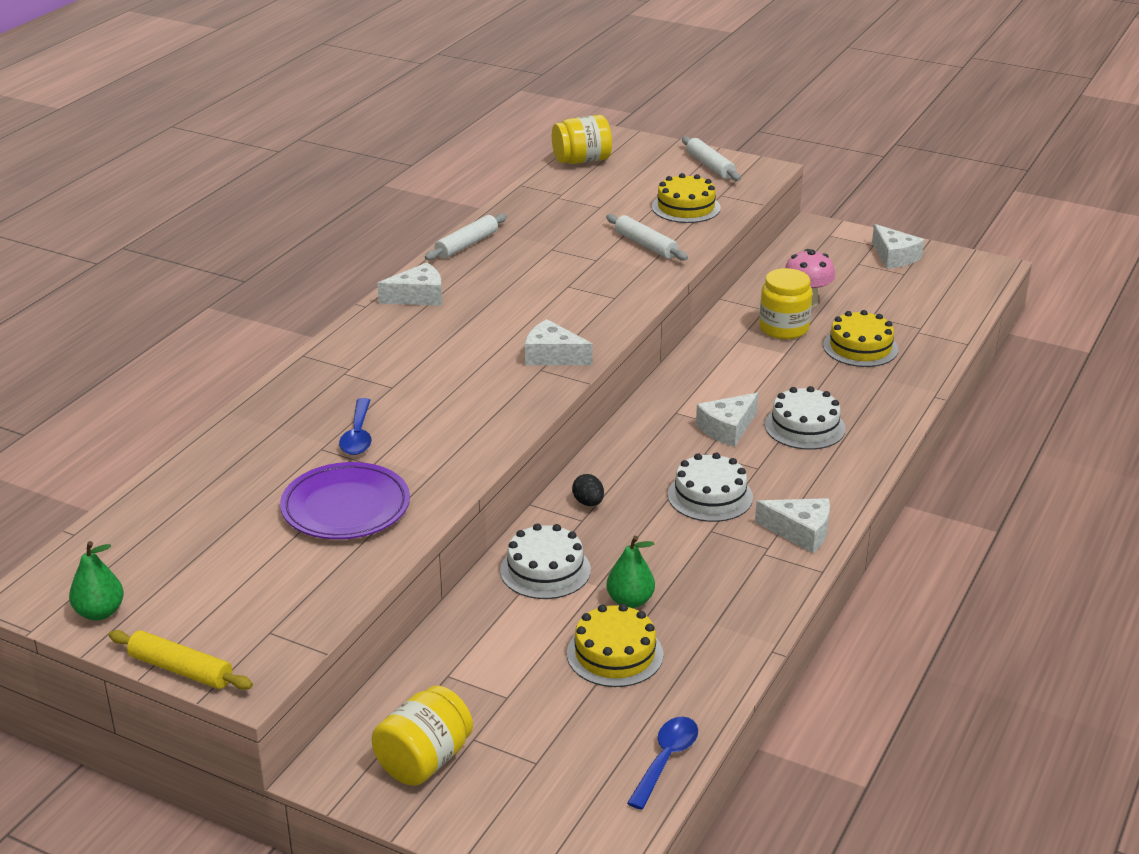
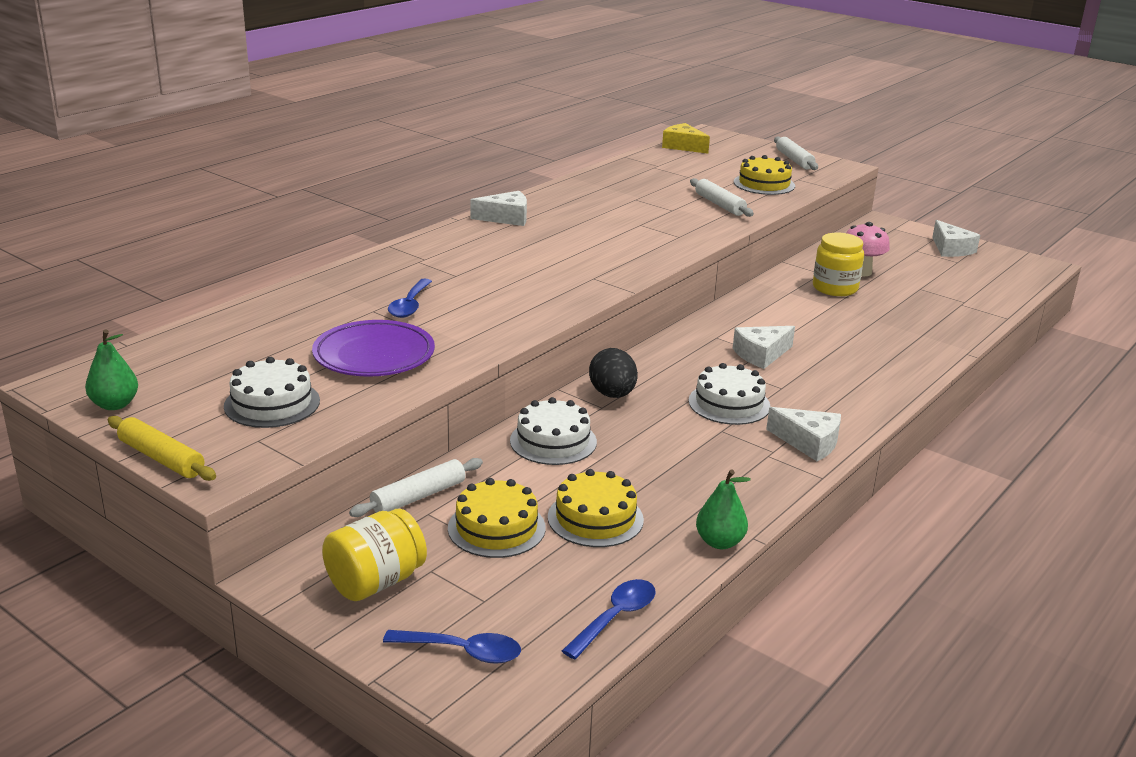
camera: 10 degrees right, 5 degrees down
(467, 245) = (563, 189): white rolling pin -> white rolling pin (418, 497)
(533, 820) = (462, 651): none -> blue spoon
(552, 356) = (608, 270): white cheese -> none
(581, 160) = (683, 146): yellow jar -> yellow cheese
(588, 503) = (612, 394): black egg -> black egg, size x1.66
(630, 601) = (625, 476): green pear -> green pear (720, 542)
(805, 427) = (835, 362): white cake -> white cake (272, 403)
(860, 347) = (903, 309): yellow cake -> yellow cake (496, 528)

